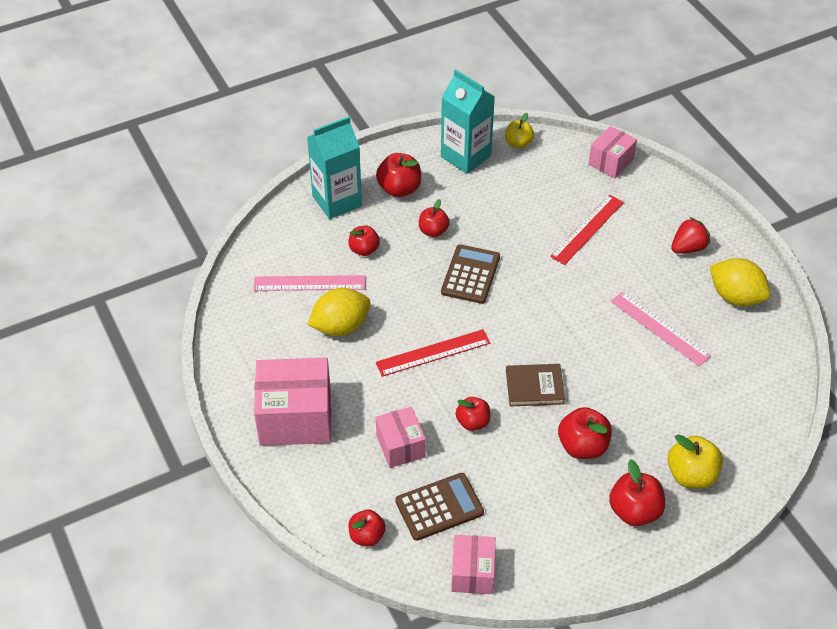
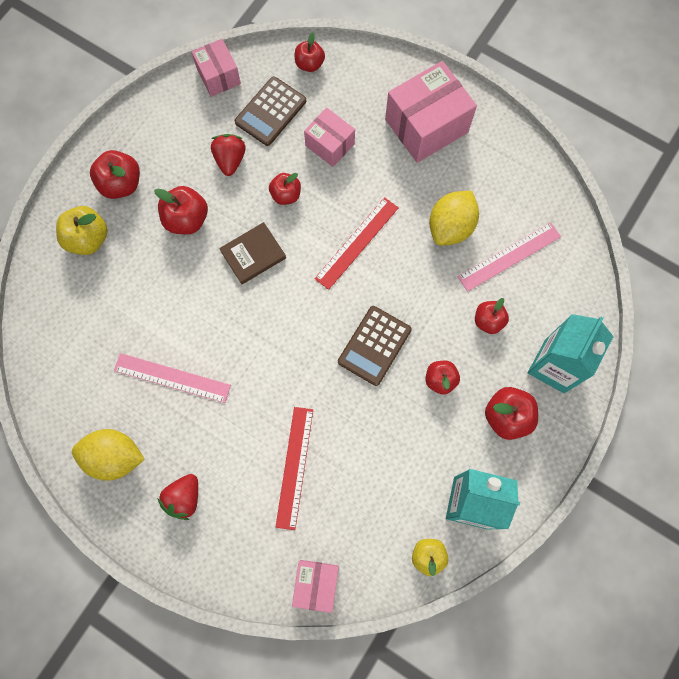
camera: 150 degrees right, 25 degrees up
(470, 275) = (374, 345): brown calculator -> brown calculator turned 45 degrees clockwise
(509, 480) = (230, 160): none -> red strawberry

